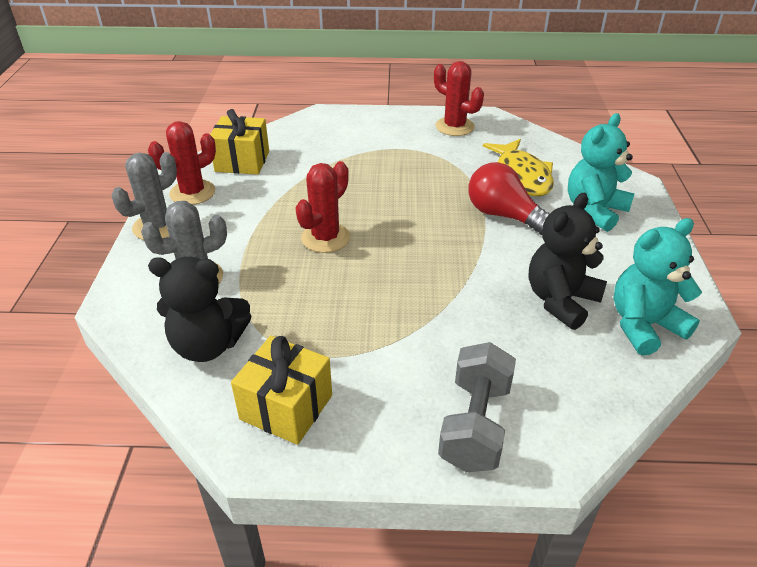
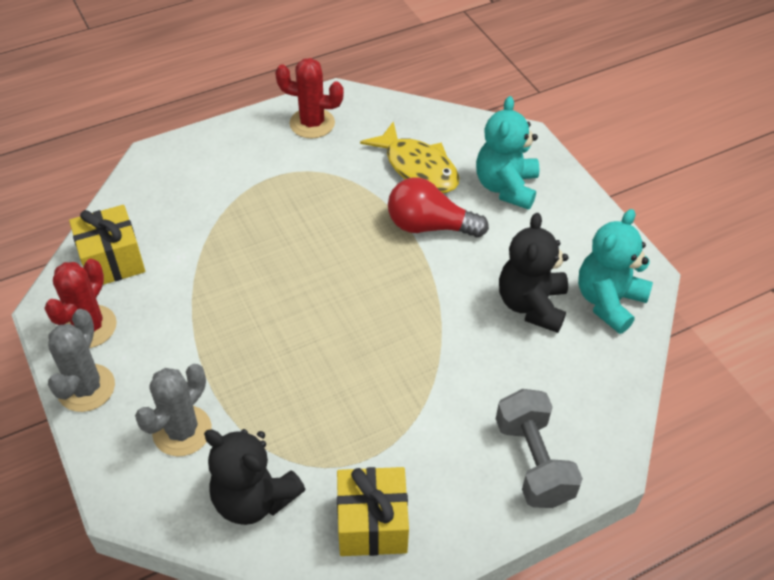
camera: 30 degrees left, 10 degrees up
(208, 345) = (254, 498): black teddy bear -> black teddy bear turned 60 degrees clockwise
(325, 238) = (277, 325): red cactus -> none

